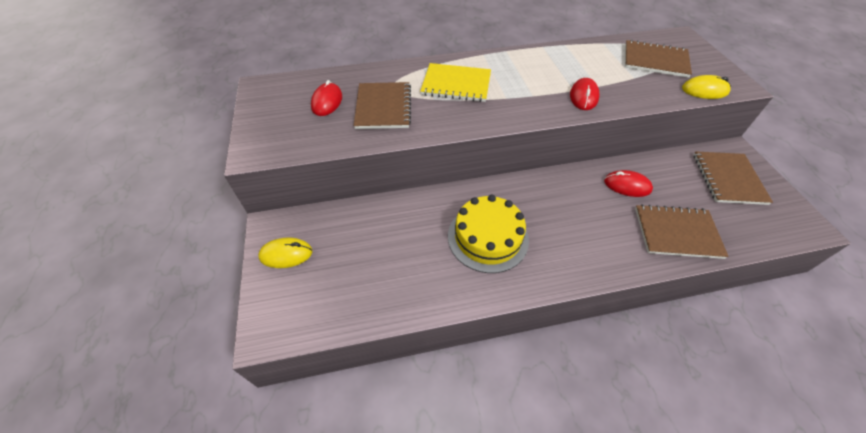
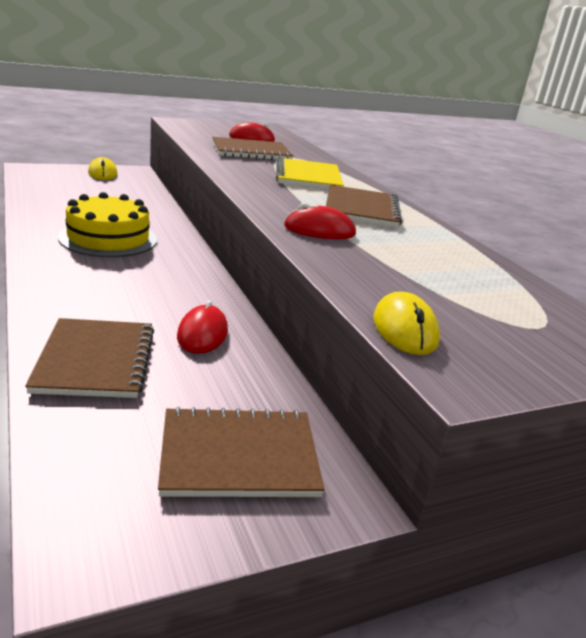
camera: 75 degrees right, 25 degrees down
(655, 60) = (482, 301): brown notebook -> brown notebook (361, 209)

